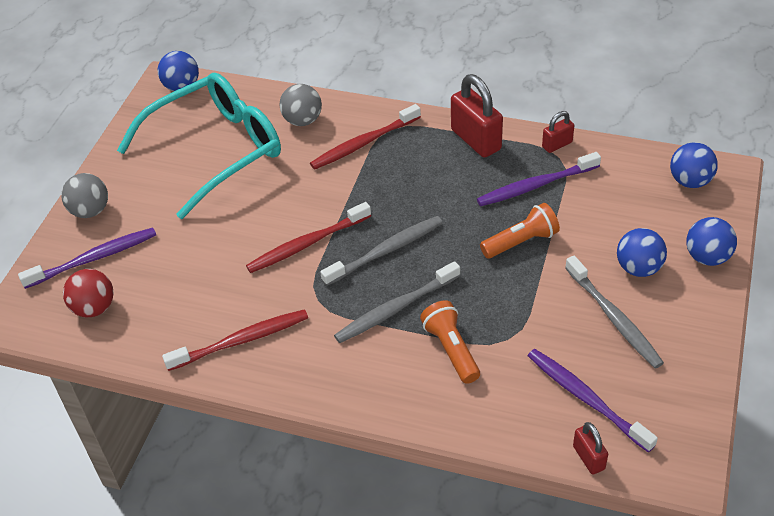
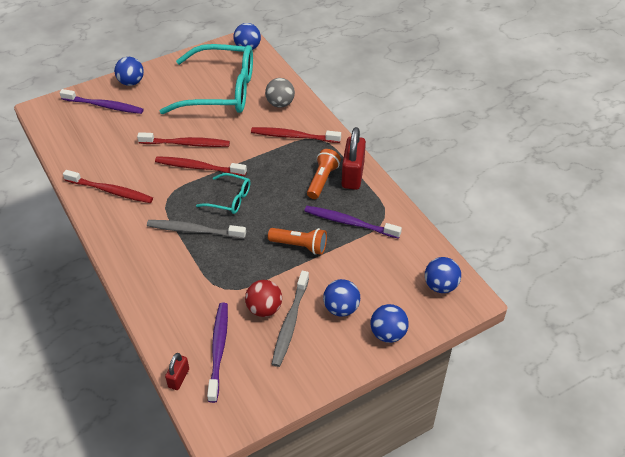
camera: 40 degrees right, 0 degrees up
(90, 211) = (131, 82): grey ball -> blue ball
(94, 308) = (75, 129): red ball -> red ball (264, 309)
(258, 230) = (187, 144): none -> red toothbrush
(386, 251) = (229, 199): grey toothbrush -> turquoise glasses
(451, 349) = (191, 271): orange flashlight -> orange flashlight (322, 180)
(557, 145) = (393, 209): red padlock -> none

